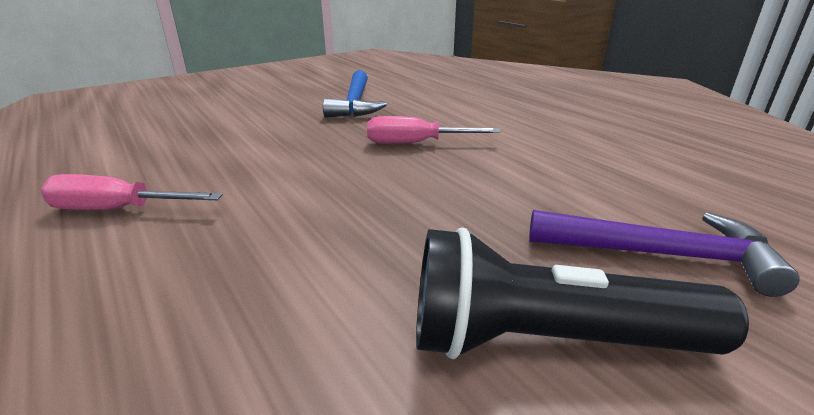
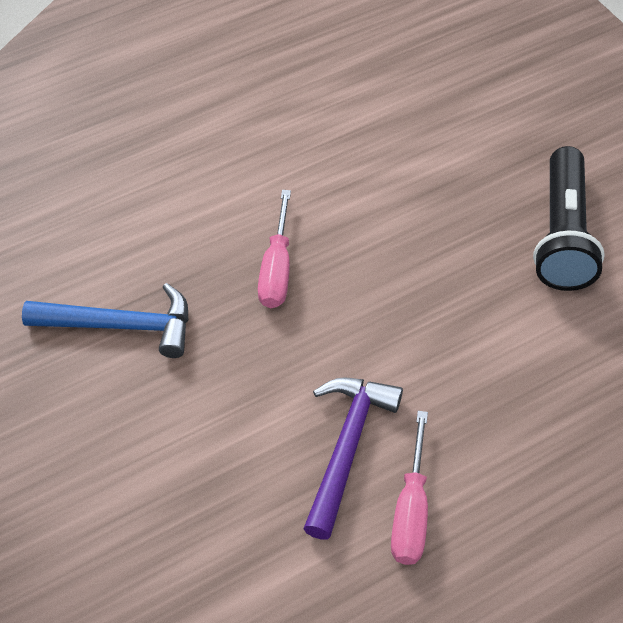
camera: 85 degrees left, 25 degrees up
(660, 255) = (483, 156): purple hammer -> purple hammer (347, 448)

